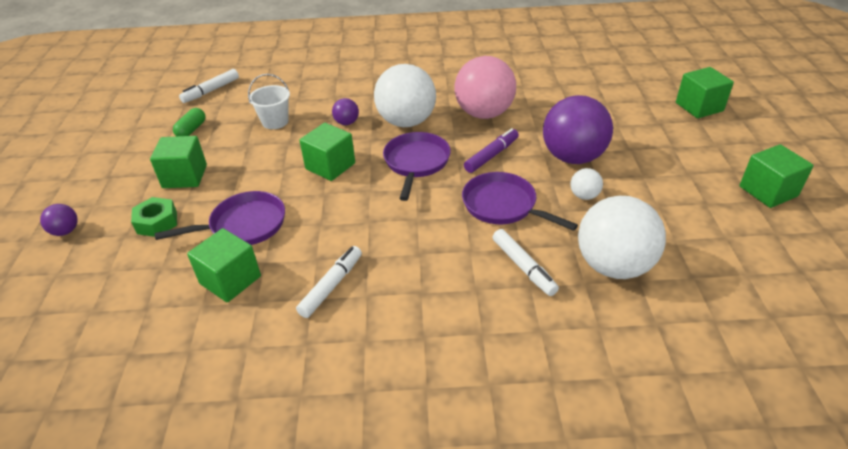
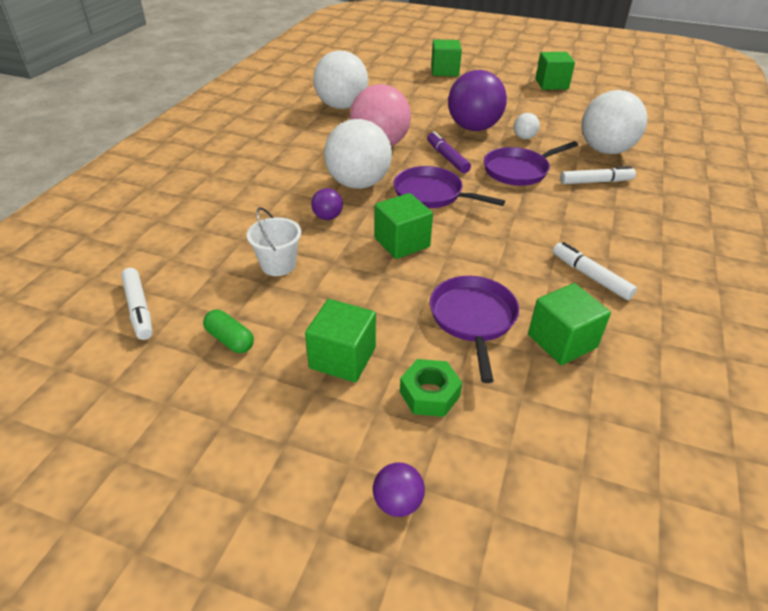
camera: 70 degrees left, 0 degrees up
(540, 74) = (341, 106): none -> white ball

